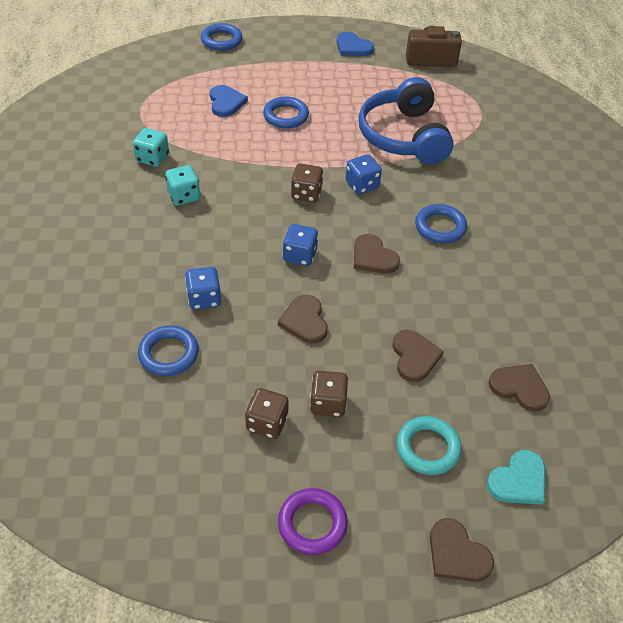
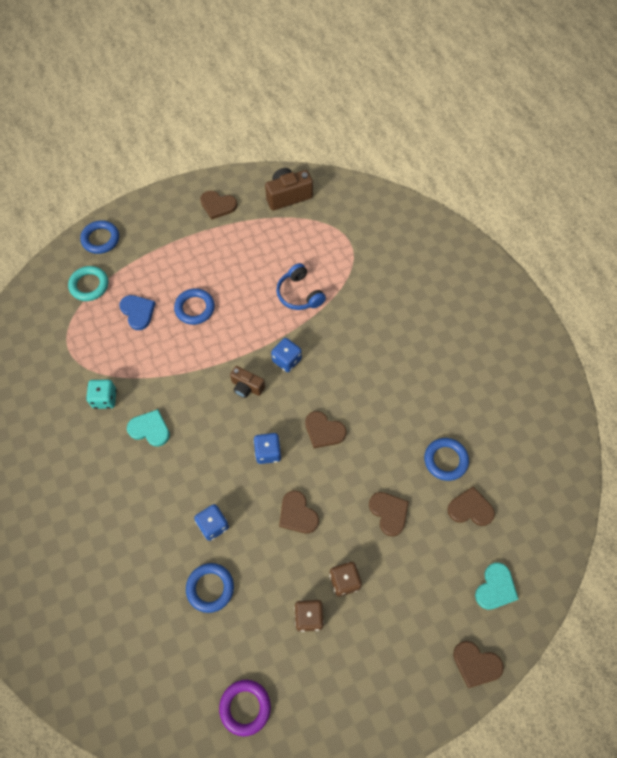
camera: 20 degrees left, 15 degrees up
(184, 196) = (150, 429): turquoise dice -> turquoise heart
(306, 194) = (247, 387): brown dice -> brown camera
(312, 524) = (374, 685): purple ring -> purple ring (245, 707)
(353, 47) = (218, 205): blue heart -> brown heart
(404, 136) = (299, 294): blue headphones -> blue headphones, size x0.57
(428, 448) = (427, 588): turquoise ring -> turquoise ring (89, 285)
(440, 227) = (362, 380): blue ring -> blue ring (445, 460)

